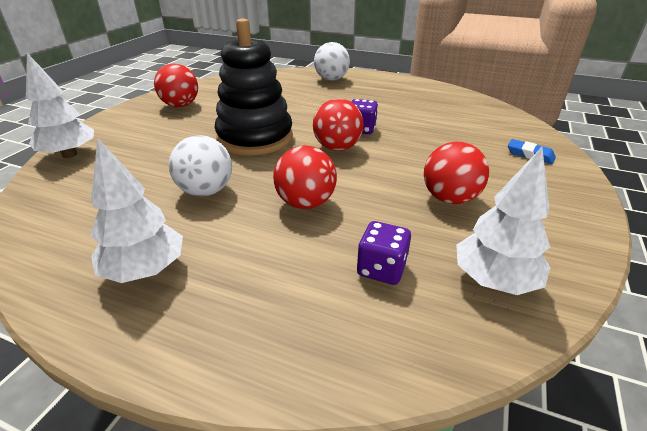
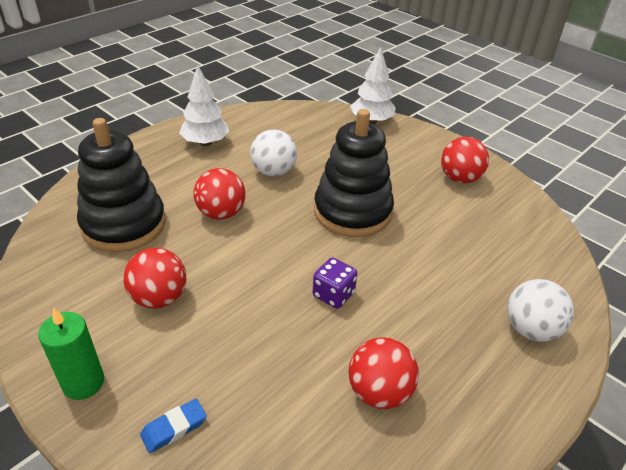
camera: 110 degrees right, 5 degrees up
(337, 147) = (300, 260): red ball -> red ball (379, 392)
(381, 269) = (124, 224): purple dice -> black stacking toy
(494, 280) = (64, 270): white tree -> none
(563, 201) = (83, 382): none -> green candle

